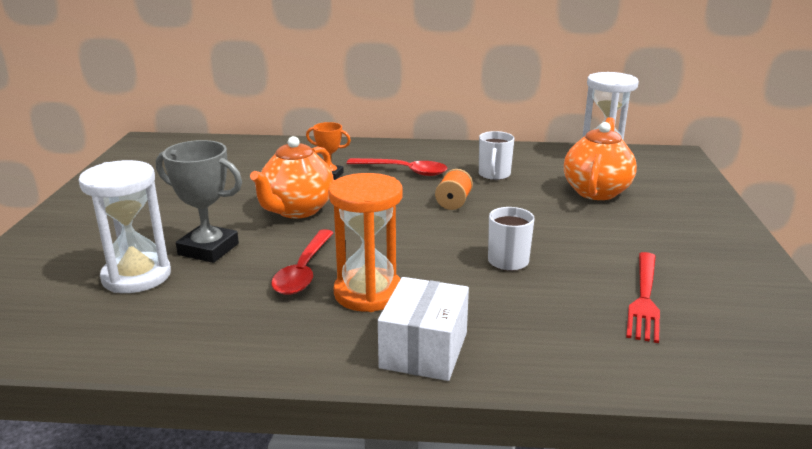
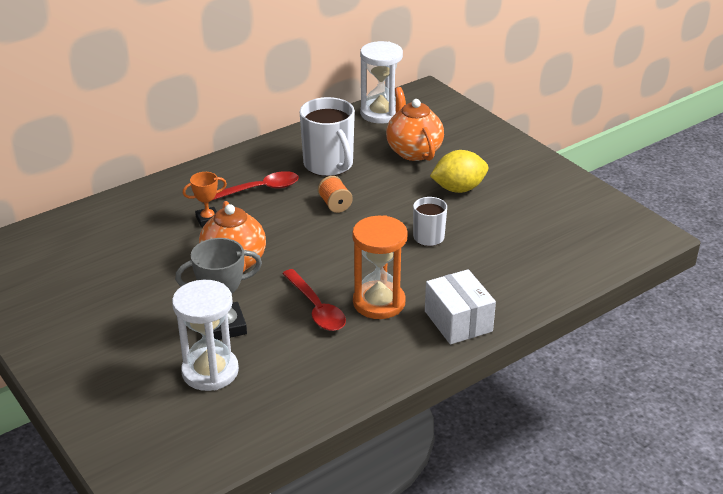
camera: 40 degrees left, 10 degrees up
(494, 175) = (329, 165): white mug -> white mug, size x1.75
(604, 235) = (458, 189): none -> yellow lemon
(644, 298) = (527, 227): red fork -> none

